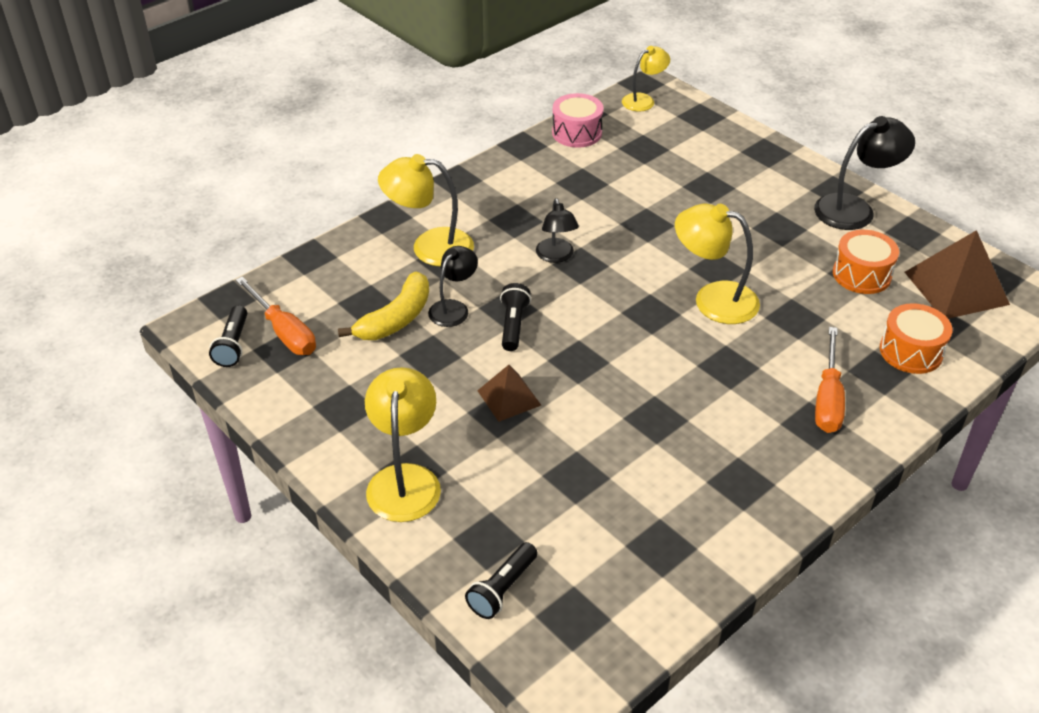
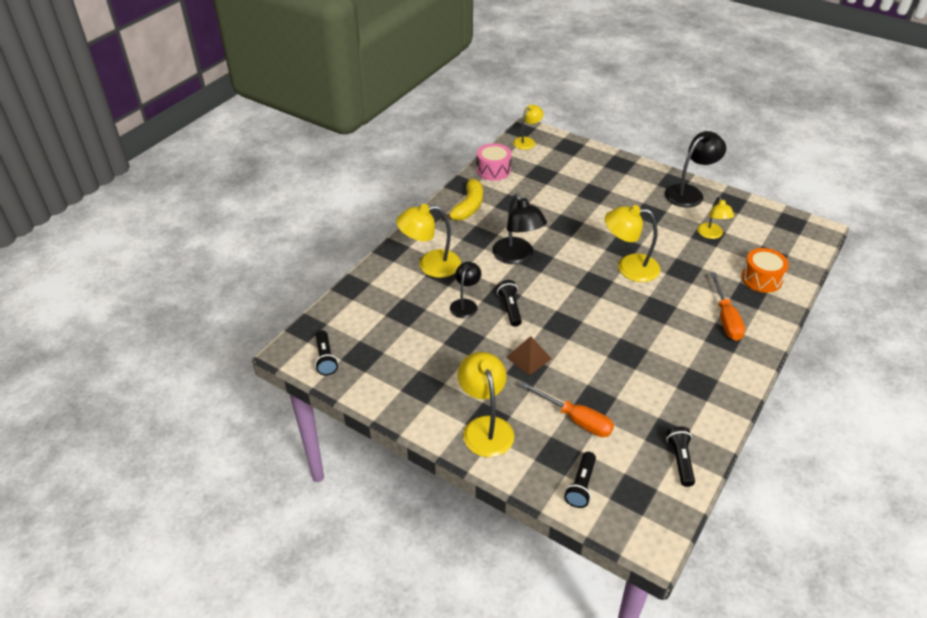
camera: 15 degrees left, 0 degrees up
(284, 332) = (357, 342): orange screwdriver -> orange screwdriver (575, 419)
(396, 319) = (430, 319): yellow banana -> yellow banana (468, 207)
(556, 256) = (517, 257): black lamp -> black lamp, size x1.60
(664, 586) = (680, 460): none -> black flashlight
(861, 274) = (711, 235): orange drum -> yellow lamp
(956, 288) = (770, 233): brown pyramid -> none

